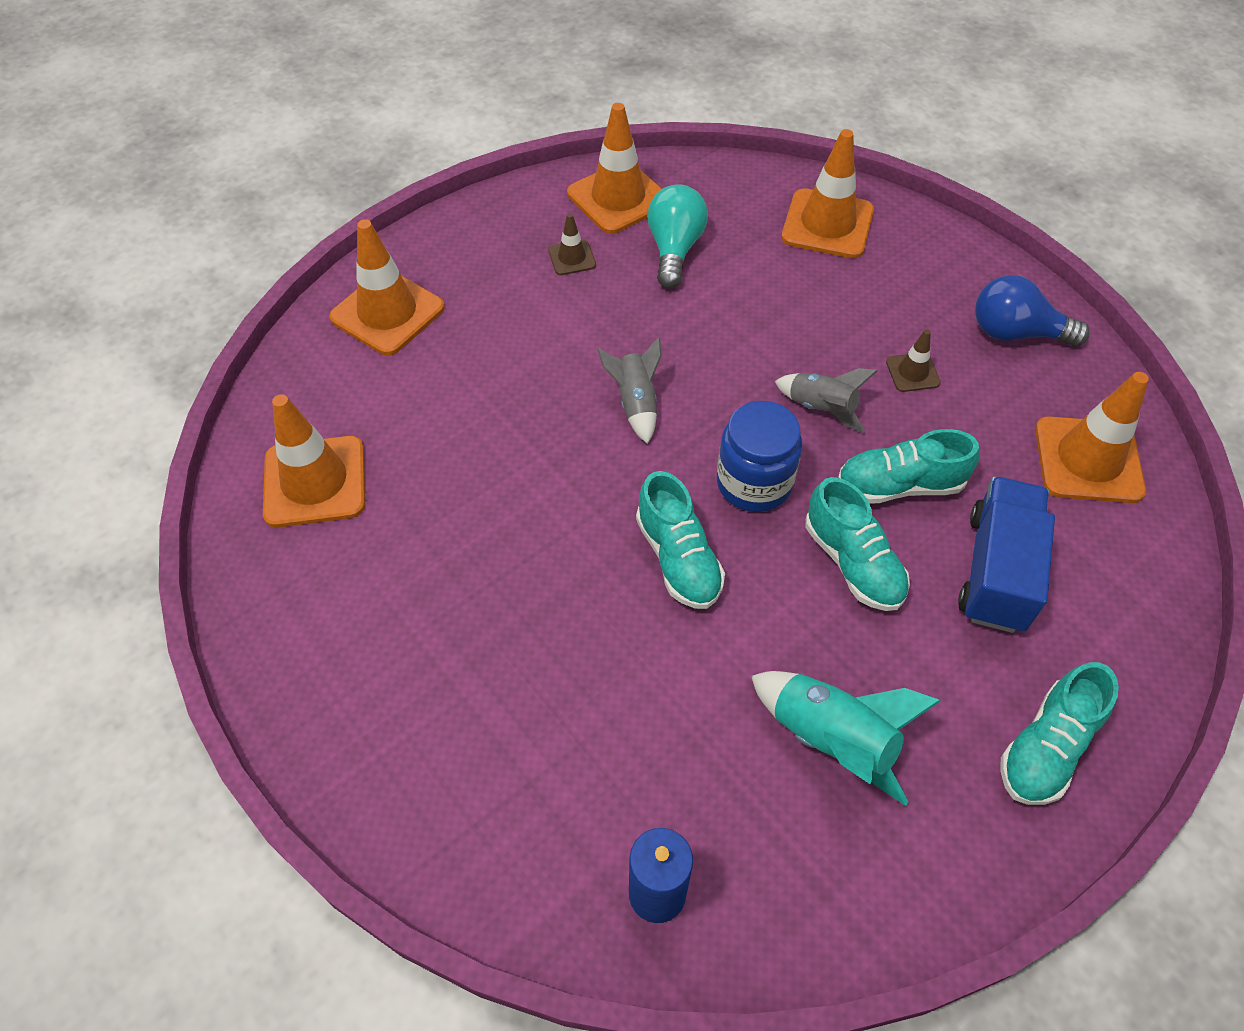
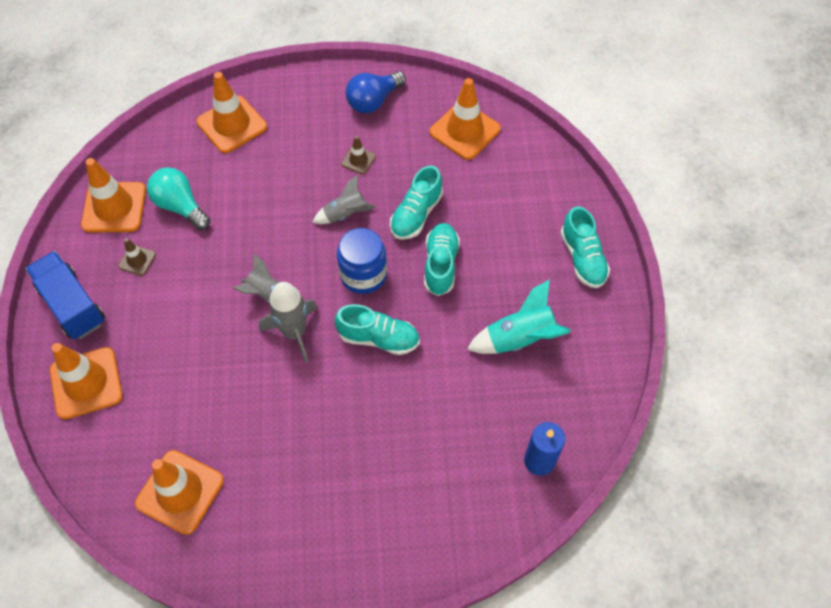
camera: 55 degrees left, 5 degrees up
(608, 461) = (294, 332): none -> grey rocket
(853, 562) = (440, 265): turquoise shoe -> turquoise shoe turned 90 degrees counterclockwise
(996, 571) = (490, 211): blue truck -> blue truck (72, 305)

